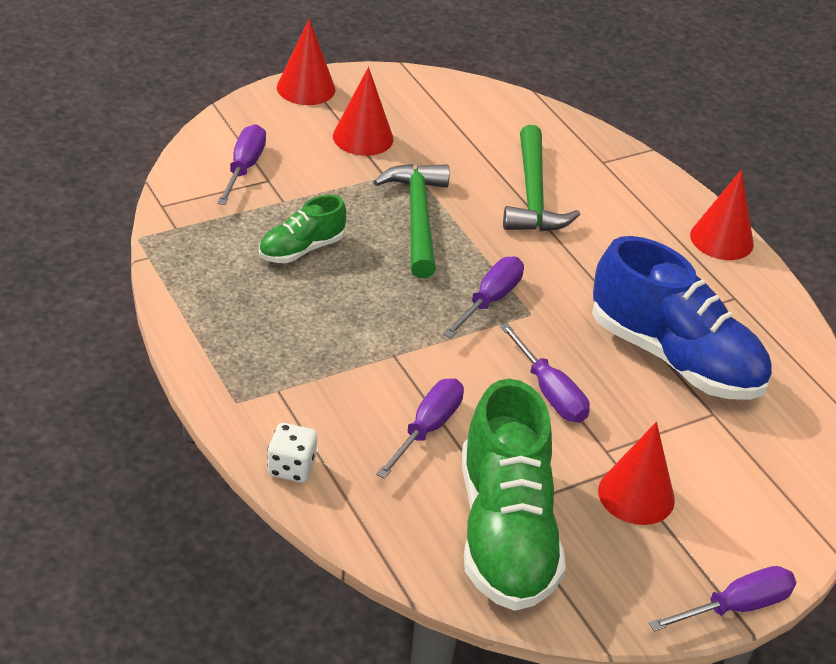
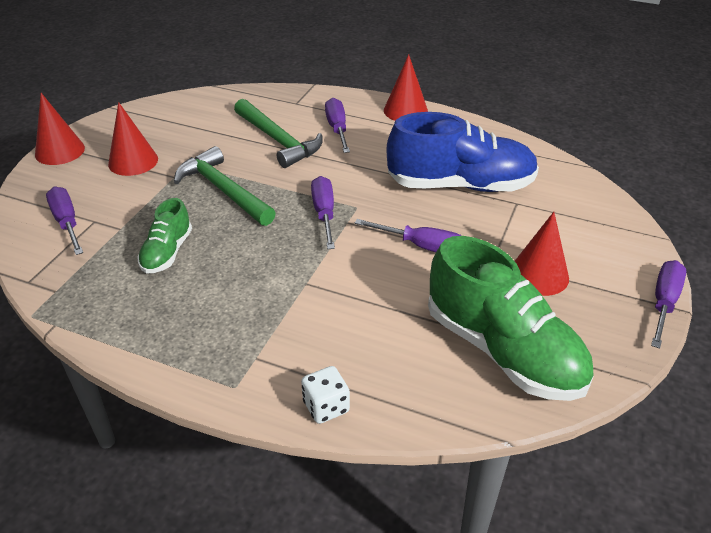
camera: 35 degrees left, 0 degrees up
(427, 429) = (381, 317): purple screwdriver -> purple screwdriver (337, 129)

